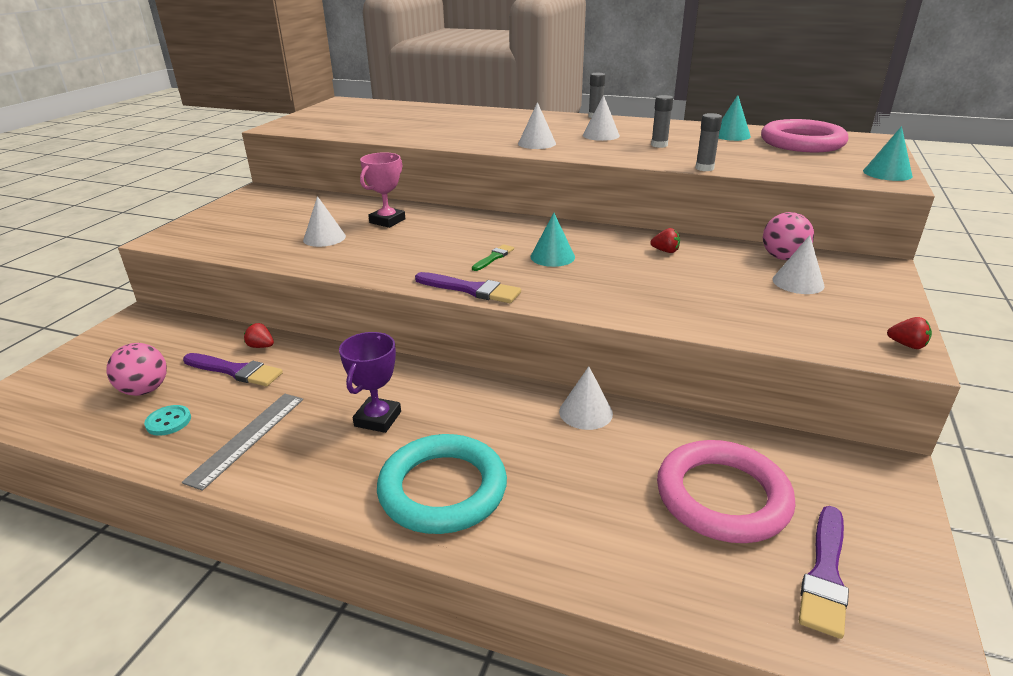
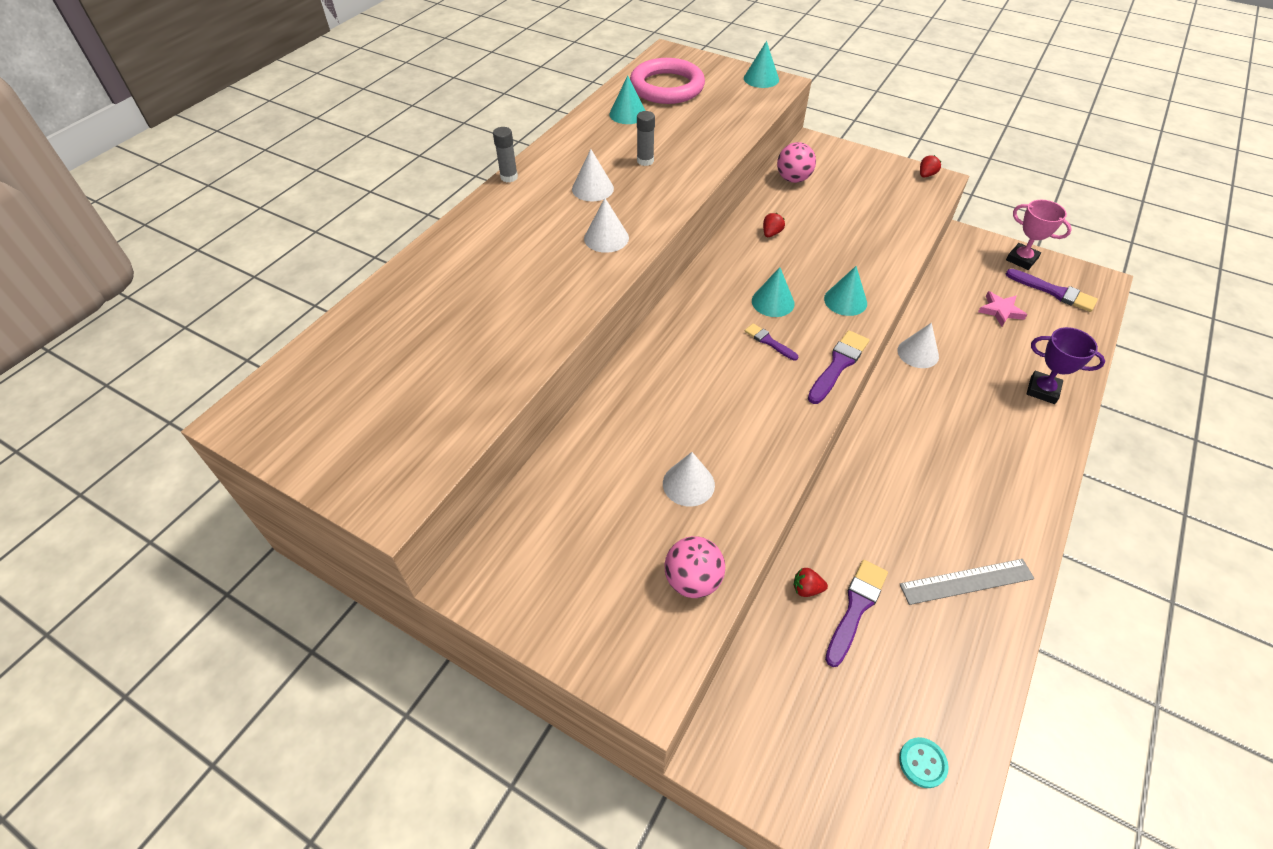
camera: 80 degrees left, 20 degrees up
(145, 390) = (892, 697): pink ball -> pink ball (692, 580)
(168, 421) = (947, 657): turquoise button -> turquoise button (922, 763)
(247, 438) = (966, 581): grey ruler -> grey ruler turned 45 degrees counterclockwise
(261, 346) = (806, 589): red strawberry -> red strawberry turned 60 degrees clockwise
(378, 419) = (933, 482): purple trophy -> purple trophy (1042, 390)
(387, 221) = (648, 421): pink trophy -> pink trophy (1021, 259)
(443, 489) = (1013, 445): turquoise ring -> none
(493, 257) = (769, 342): green brush -> purple brush
(575, 291) = (845, 301): none -> turquoise cone
(704, 168) = (726, 154): grey glue stick -> none
(722, 497) = (1000, 311): pink ring -> pink star
(798, 282) = (837, 186): white cone -> none

